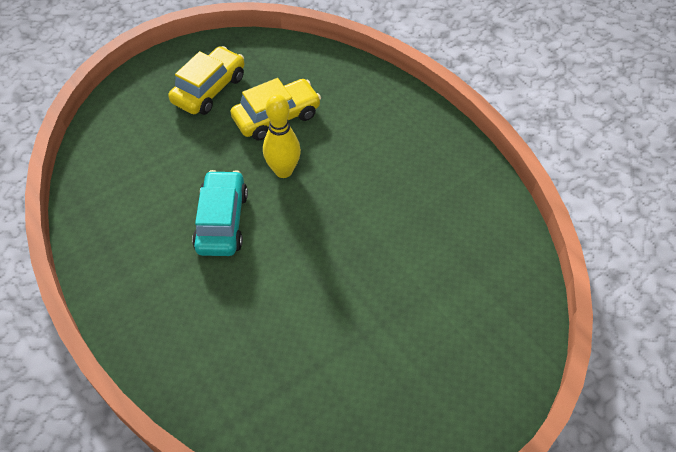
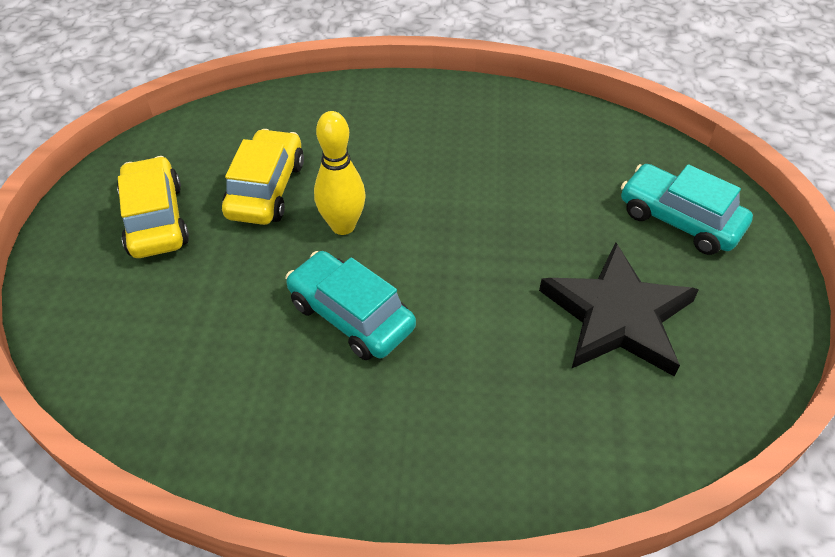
camera: 50 degrees left, 5 degrees down
(344, 356) = (617, 316): none -> black star
(468, 345) = (679, 220): none -> turquoise car

